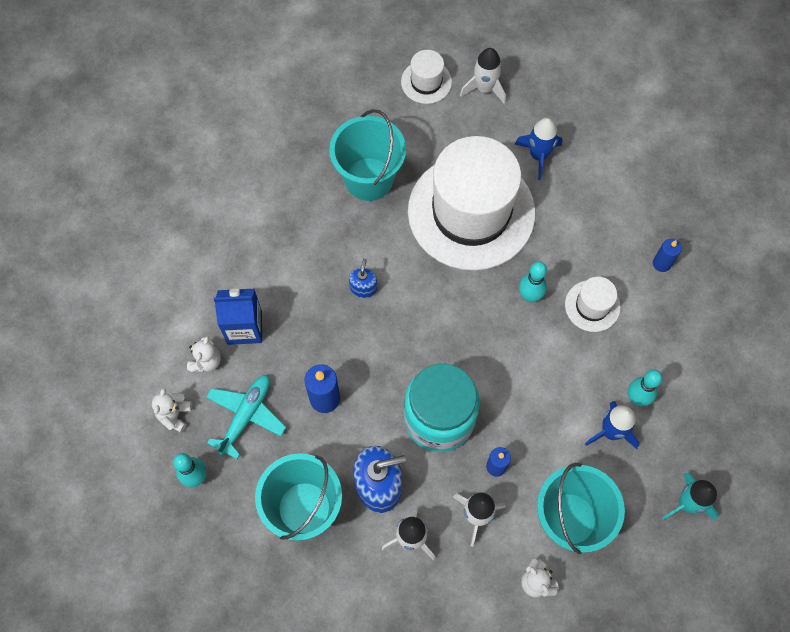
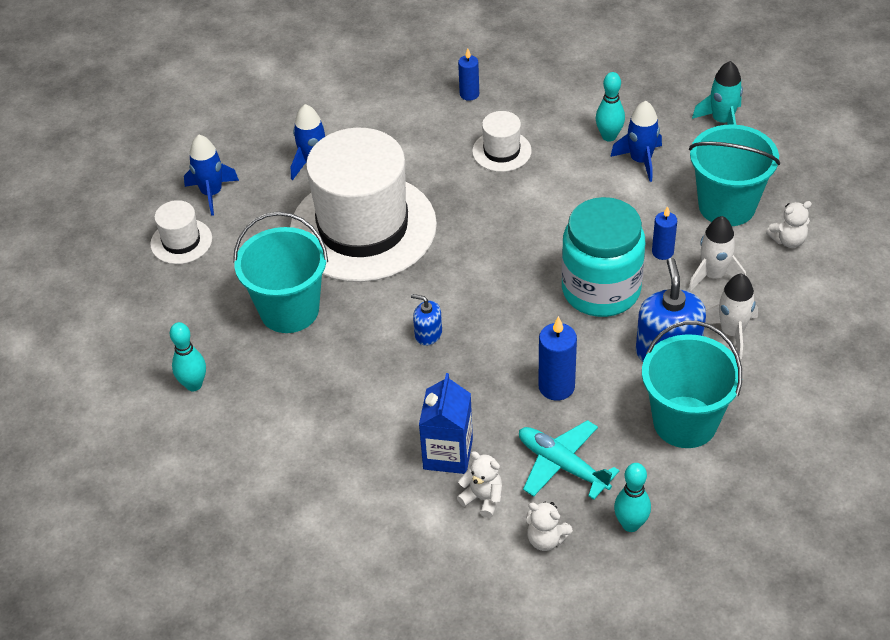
camera: 75 degrees left, 20 degrees down
(484, 88) = (212, 193): white rocket -> blue rocket
(529, 296) = (477, 196): turquoise bowling pin -> turquoise bowling pin (194, 385)

